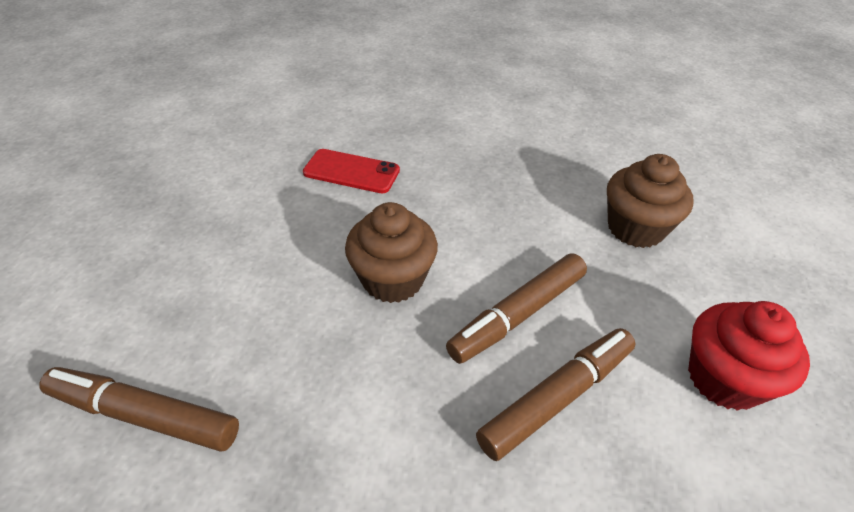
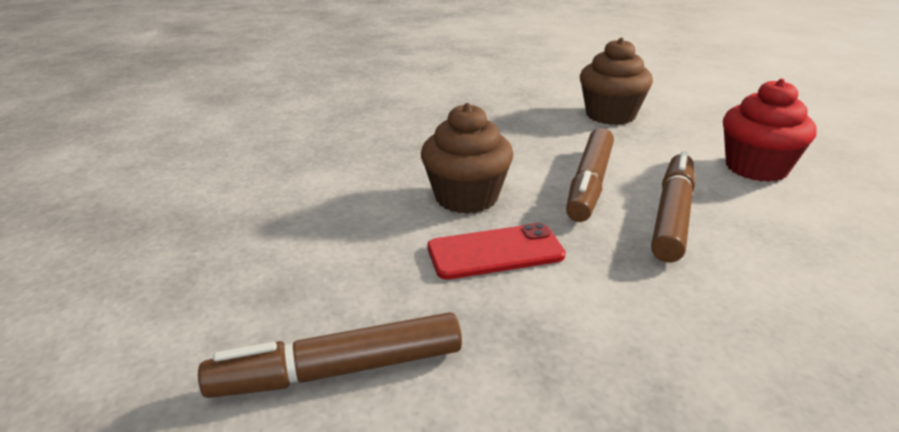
camera: 30 degrees left, 15 degrees down
(351, 172) = (343, 147): red phone -> red phone (495, 252)

